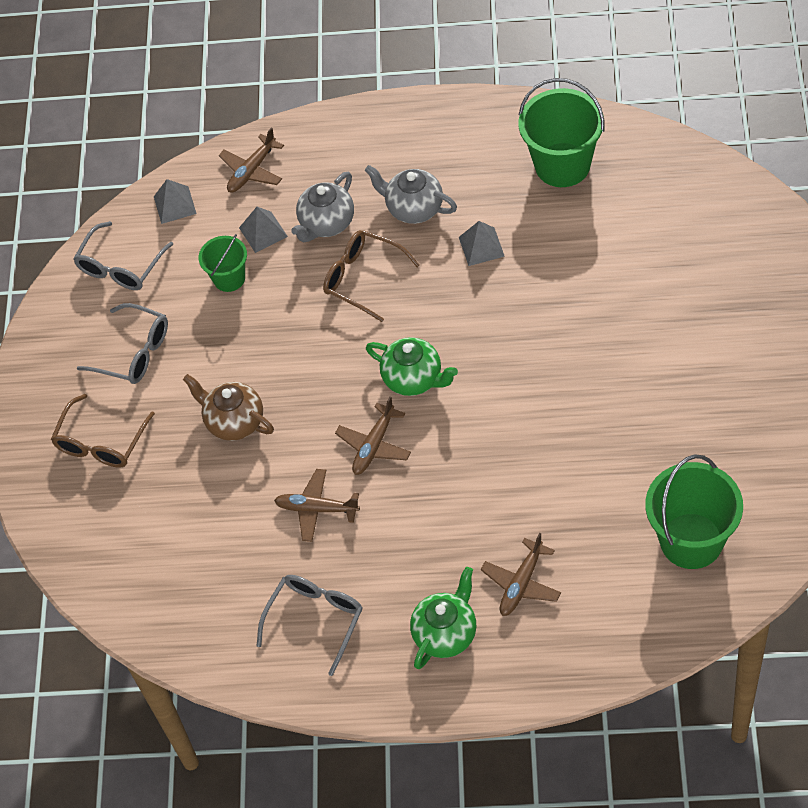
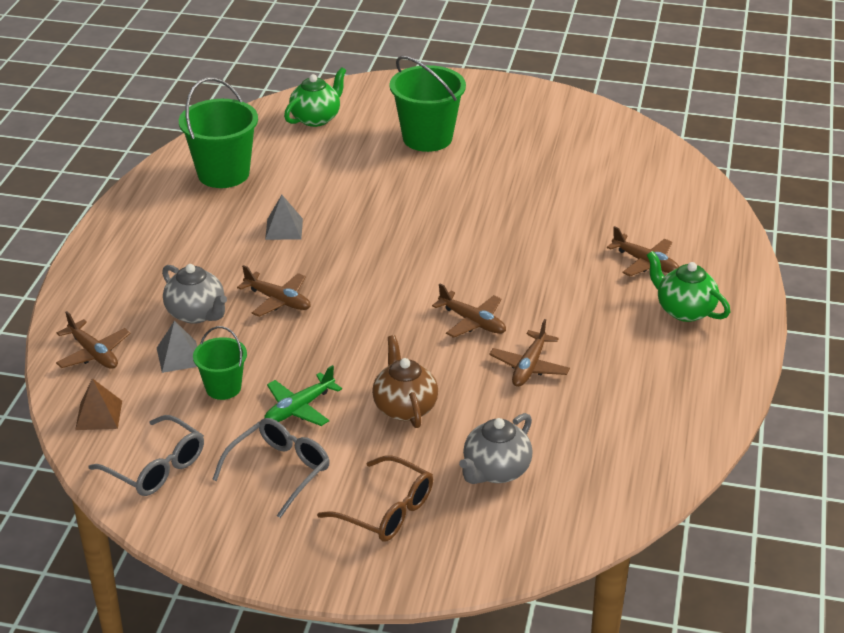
camera: 85 degrees left, 20 degrees down
(175, 205) = (98, 415): grey pyramid -> brown pyramid
(215, 342) = (299, 408): none -> green plane
(234, 421) = (404, 407): brown teapot -> brown teapot turned 120 degrees clockwise
(315, 621) = (652, 385): grey glasses -> none
(363, 278) = (278, 300): brown glasses -> brown plane
(413, 379) = (409, 288): green teapot -> green teapot (316, 118)
(414, 208) = (215, 259): grey teapot -> grey teapot (495, 471)
(691, 541) = (629, 177): green bucket -> green bucket (427, 138)

